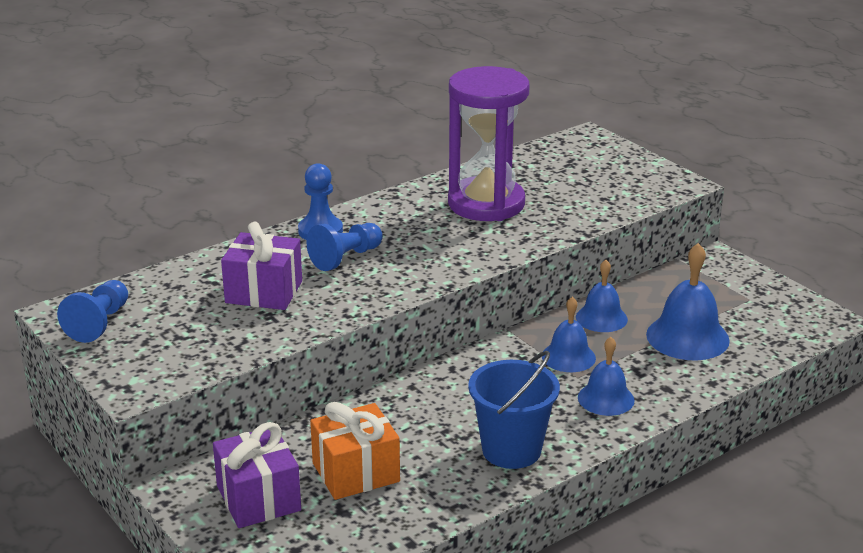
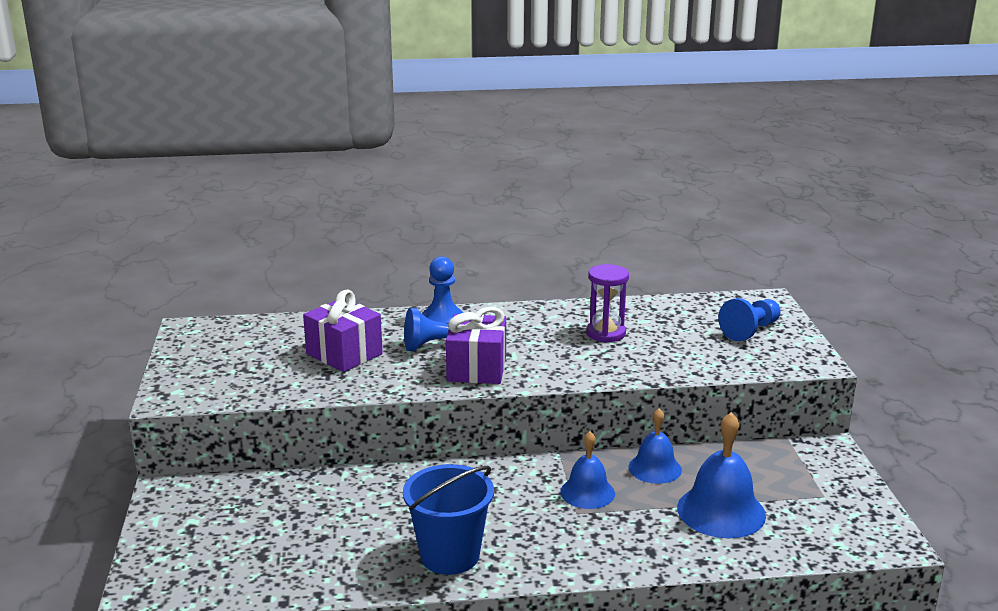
camera: 30 degrees right, 5 degrees down
(99, 323) = (203, 343): blue pawn -> blue pawn (750, 331)
(258, 498) = (213, 521): purple gift -> purple gift (476, 368)
(356, 472) = (306, 527): orange gift -> none
(486, 204) = (606, 333): purple hourglass -> purple hourglass, size x0.52
(606, 398) = (582, 540): blue bell -> none

